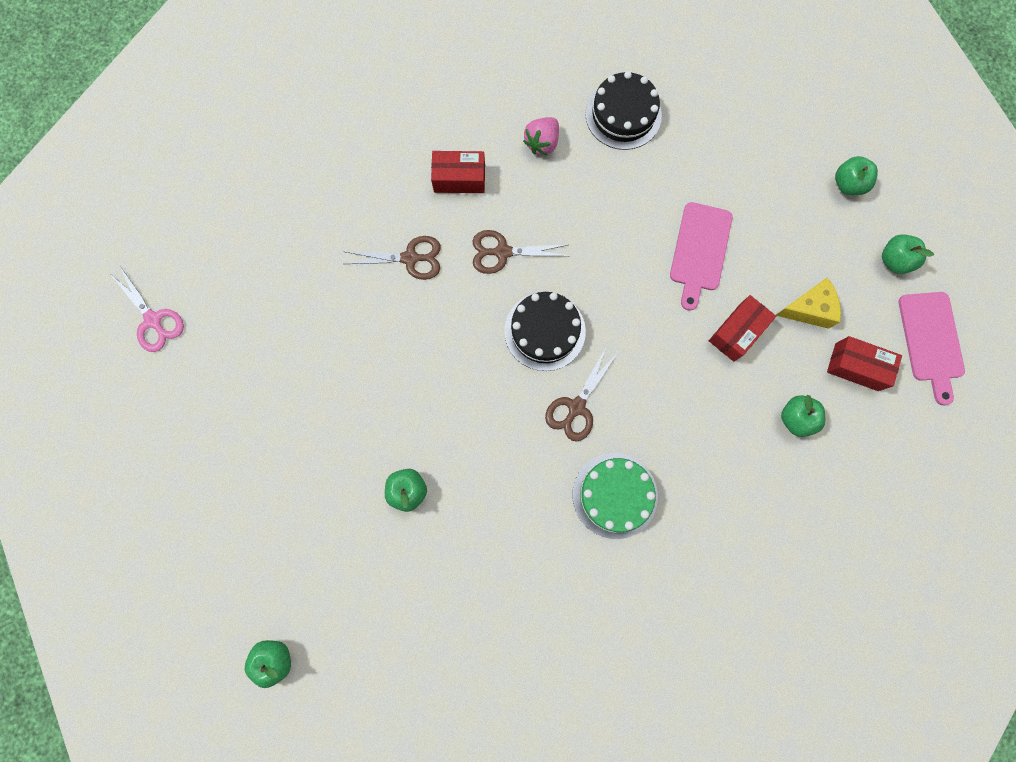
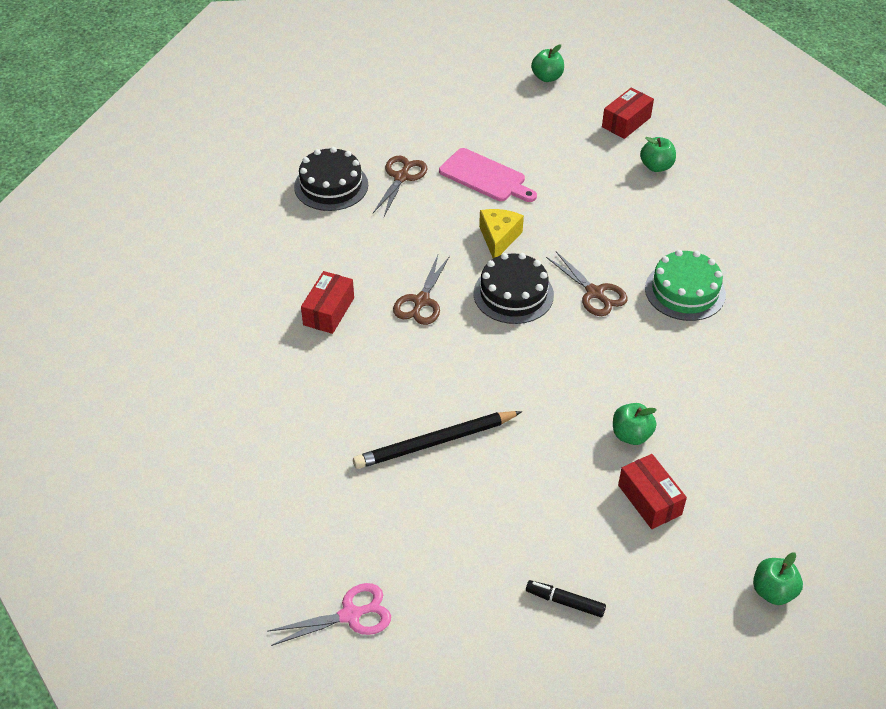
camera: 70 degrees left, 30 degrees down
(213, 482) = (565, 602): none -> black marker
(342, 323) = (435, 442): none -> black pencil
(410, 258) = (392, 370): brown scissors -> brown scissors (401, 177)
(542, 143) = (327, 244): pink strawberry -> none
(737, 332) = (568, 177): red box -> red box (649, 500)
(808, 309) = (566, 132): yellow cheese -> yellow cheese (498, 238)
(848, 184) = (470, 81): green apple -> none
(931, 341) = (621, 79): pink cutting board -> none

